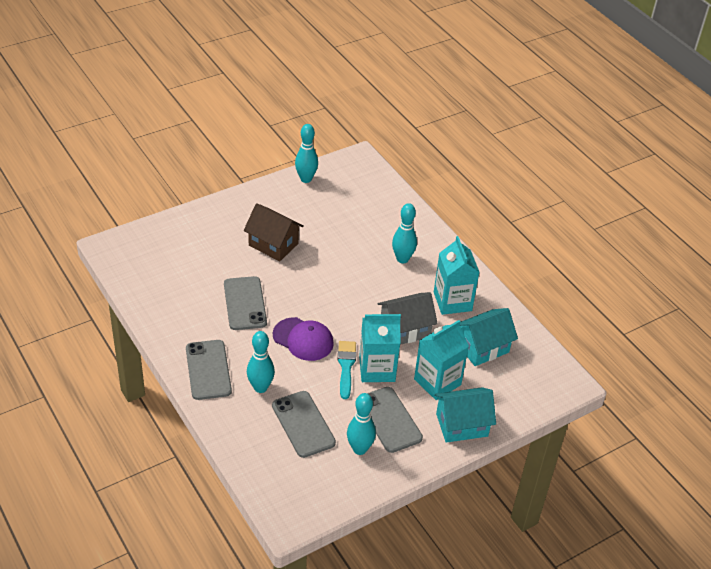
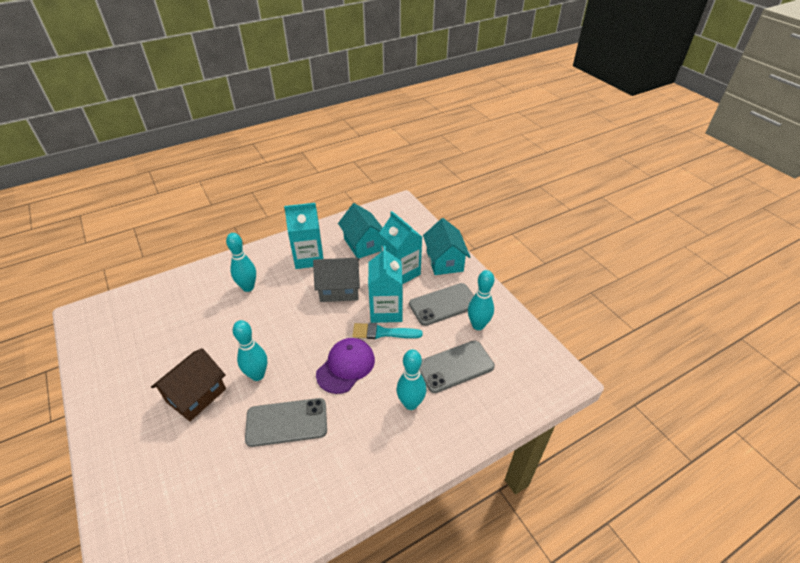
camera: 85 degrees left, 0 degrees up
(208, 370) = (386, 457): grey phone -> none
(306, 179) = (94, 364): turquoise bowling pin -> turquoise bowling pin (257, 375)
(405, 329) = (339, 290): grey house -> grey house turned 75 degrees counterclockwise

